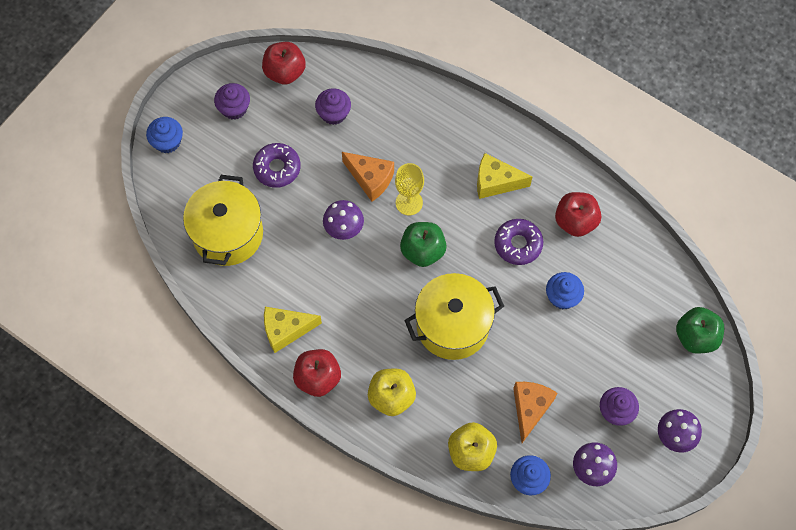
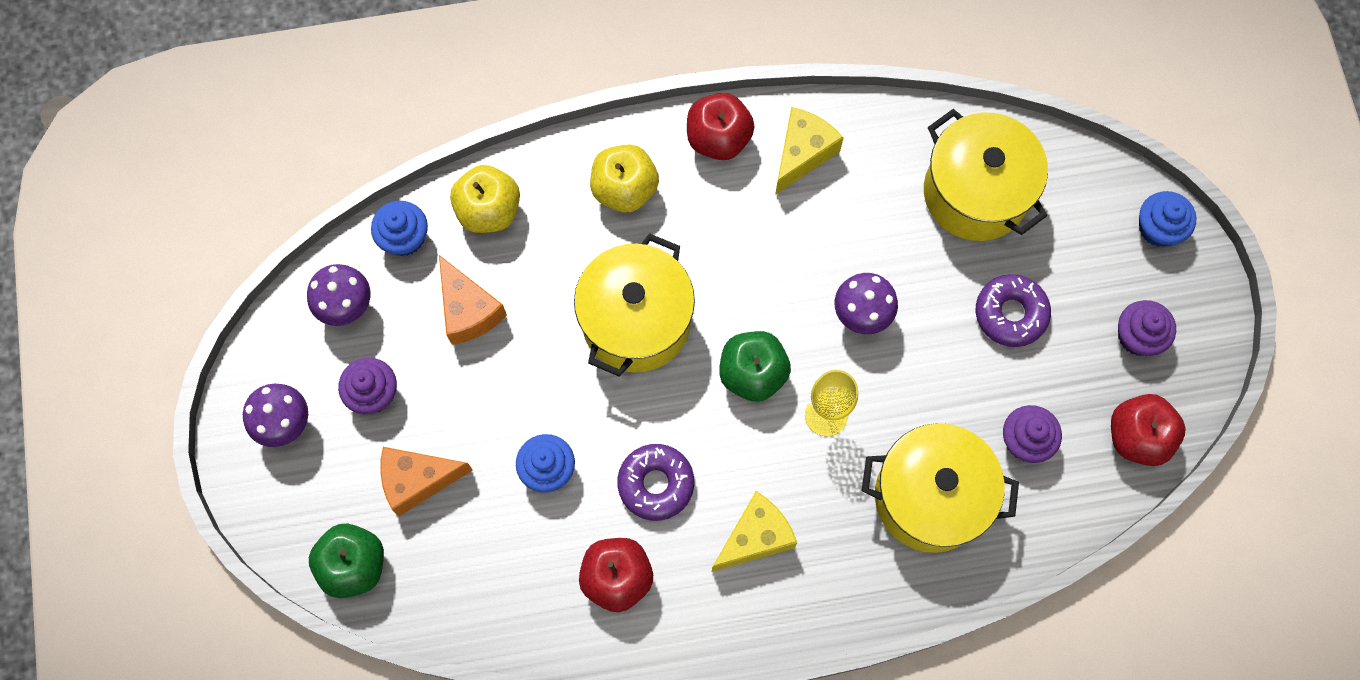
camera: 135 degrees right, 5 degrees up
(370, 179) = (897, 401): orange cheese -> orange cheese (418, 480)
(401, 129) = (930, 497): none -> yellow pot

